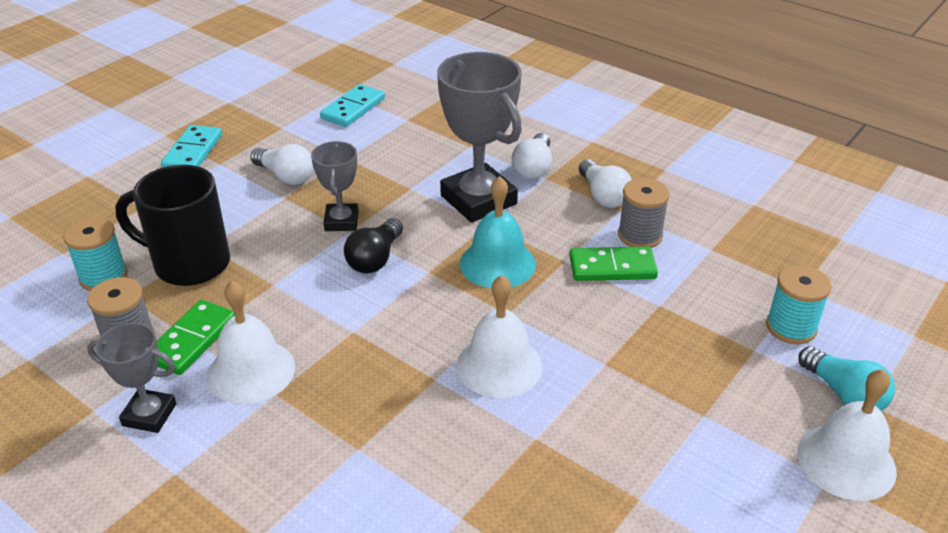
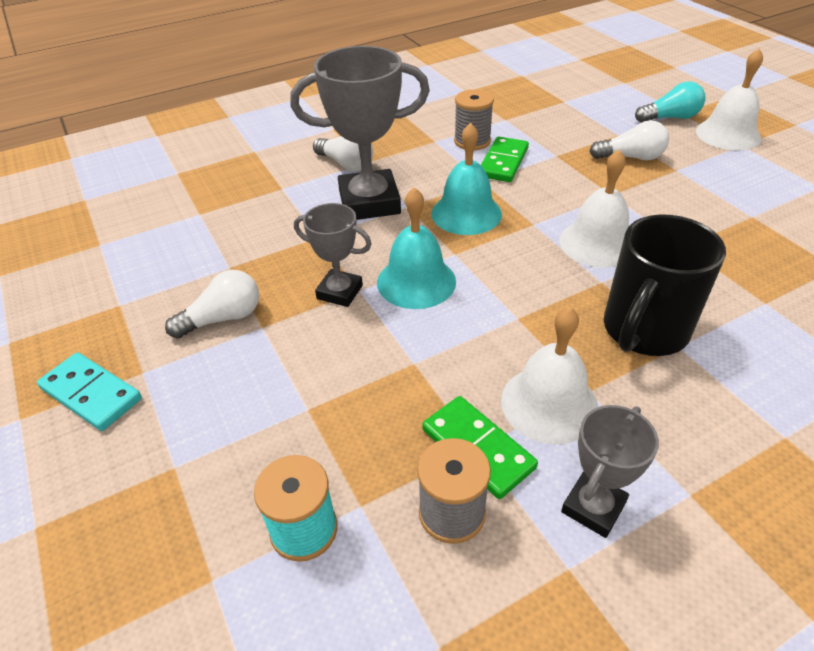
camera: 65 degrees left, 5 degrees up
(189, 264) = (333, 431): black mug -> black mug (643, 331)
(353, 108) = (140, 244): turquoise domino -> none
(375, 259) = (416, 281): black light bulb -> turquoise bell
(603, 196) = (411, 143): white light bulb -> white light bulb (631, 157)
(791, 327) = (602, 116): turquoise spool -> none

